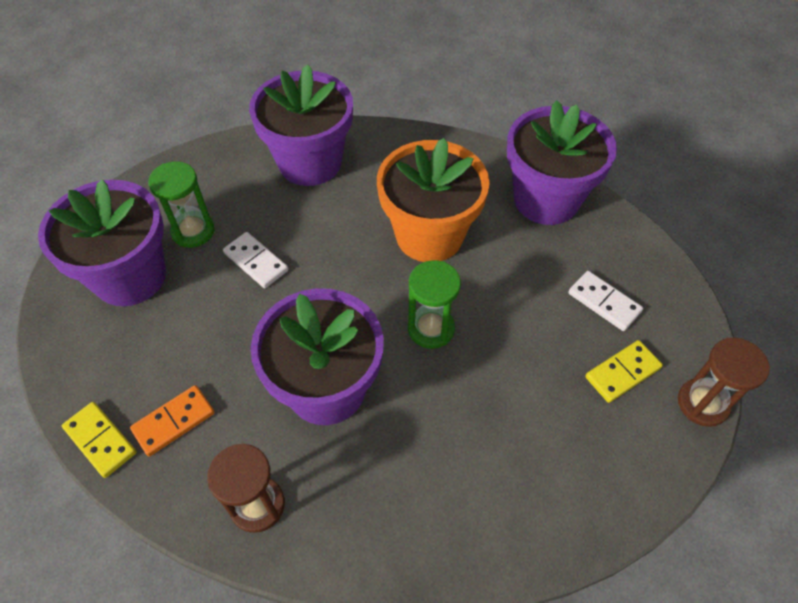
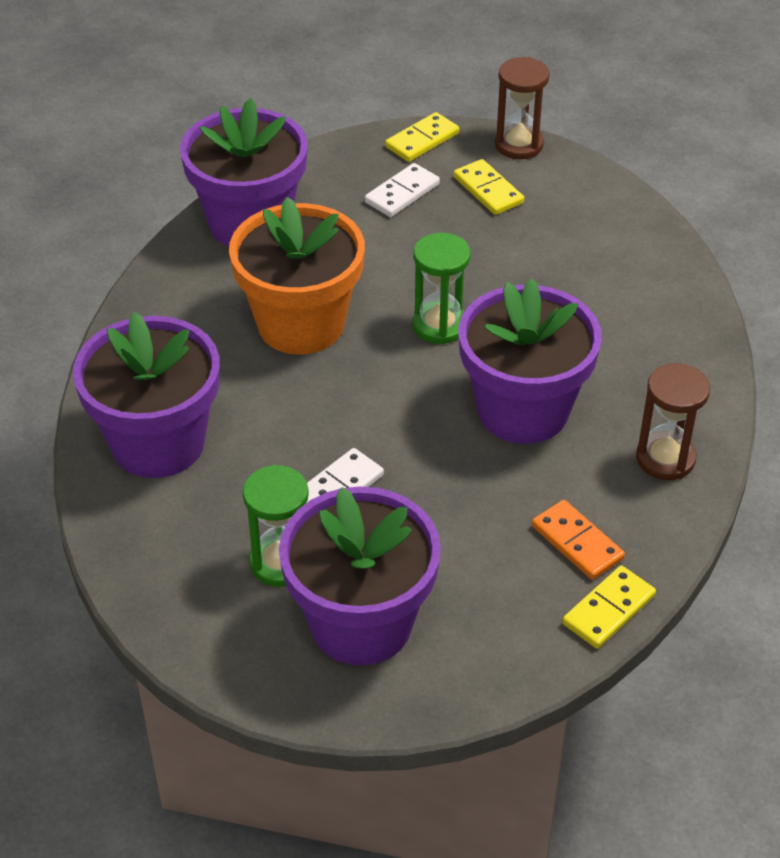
camera: 90 degrees left, 10 degrees down
(687, 319) = (422, 140): none -> yellow domino

